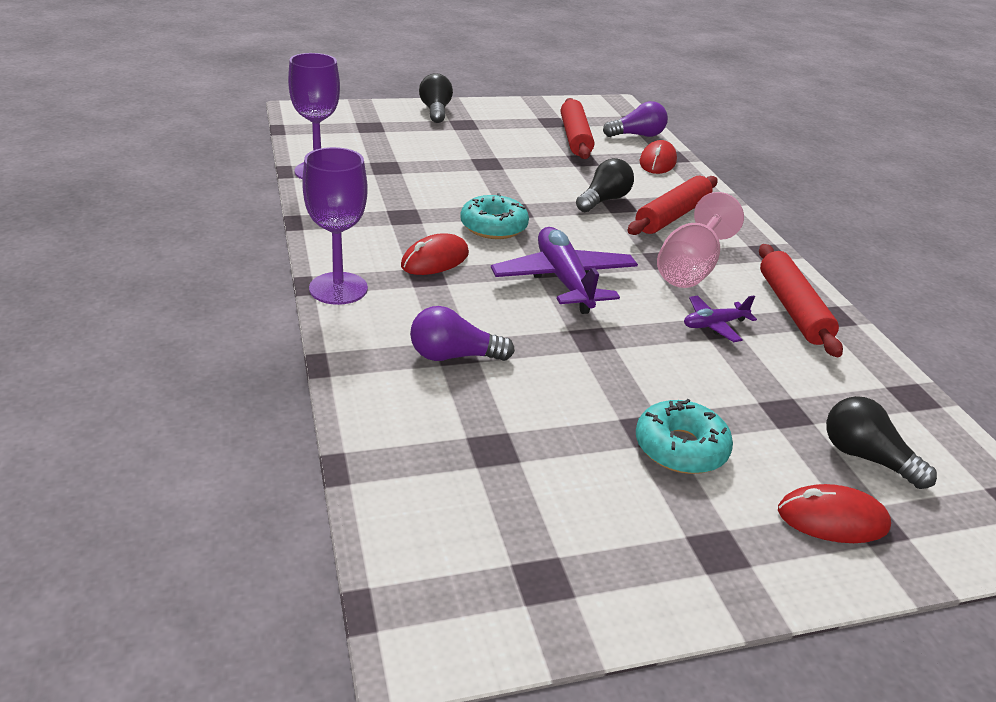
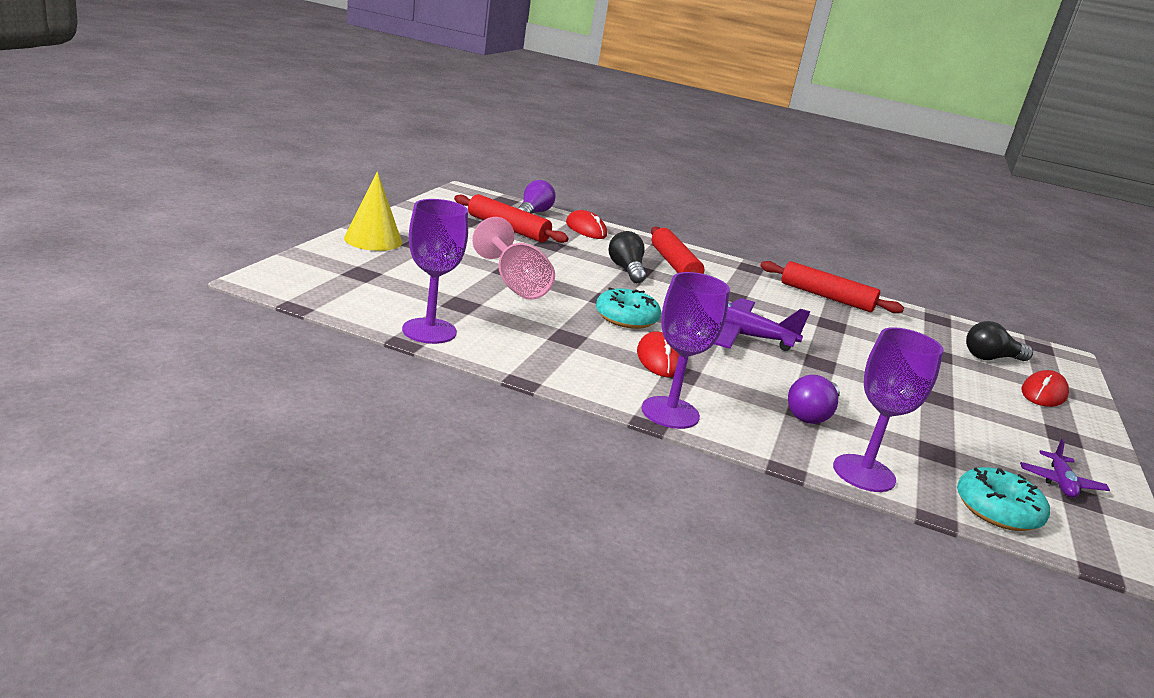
camera: 55 degrees left, 10 degrees down
(370, 408) = (864, 473): none -> purple goblet
(435, 111) = (373, 240): black light bulb -> yellow cone
(680, 448) = (962, 397): turquoise donut -> turquoise donut (997, 510)
(690, 268) = (752, 295): pink goblet -> pink goblet (515, 284)
(714, 325) = (829, 324): purple plane -> purple plane (1060, 483)

